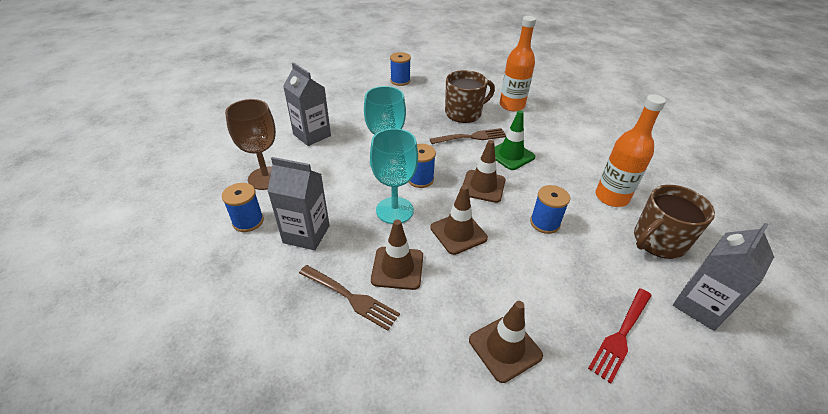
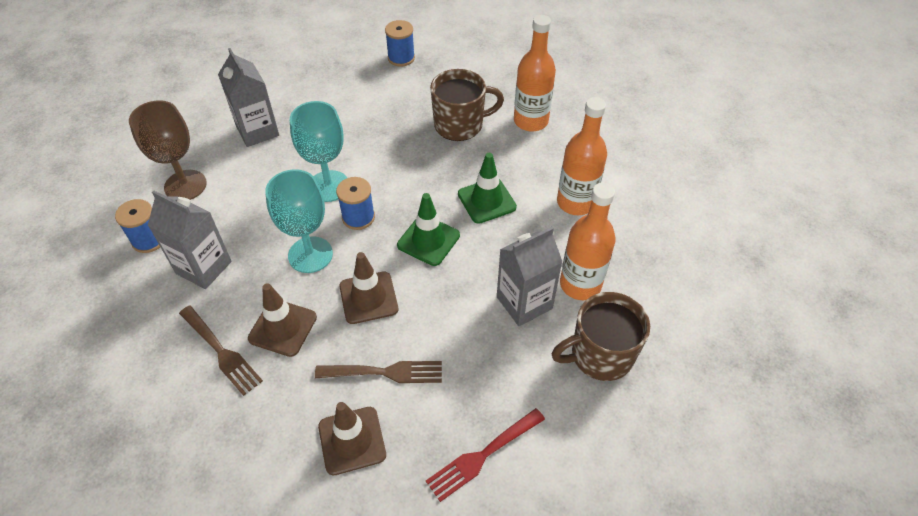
camera: 15 degrees right, 10 degrees up
(471, 137) = (450, 164): brown fork -> brown fork (385, 372)
(483, 186) = (428, 240): brown traffic cone -> green traffic cone
(544, 223) = (476, 304): blue spool -> none
(573, 147) = (575, 202): none -> orange bottle
(700, 306) = (595, 443): grey carton -> grey carton (524, 303)

